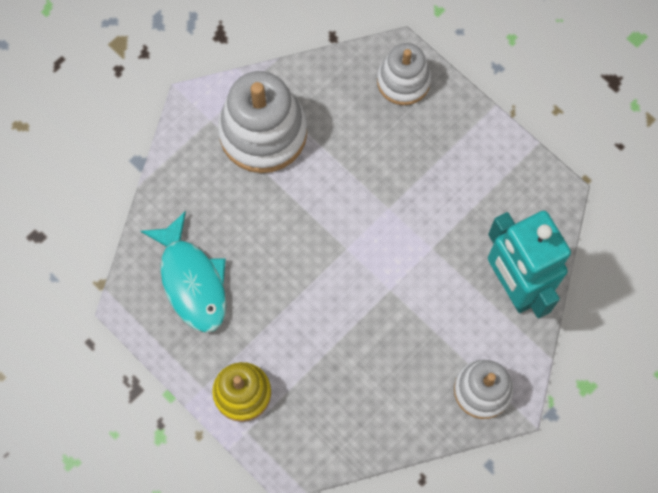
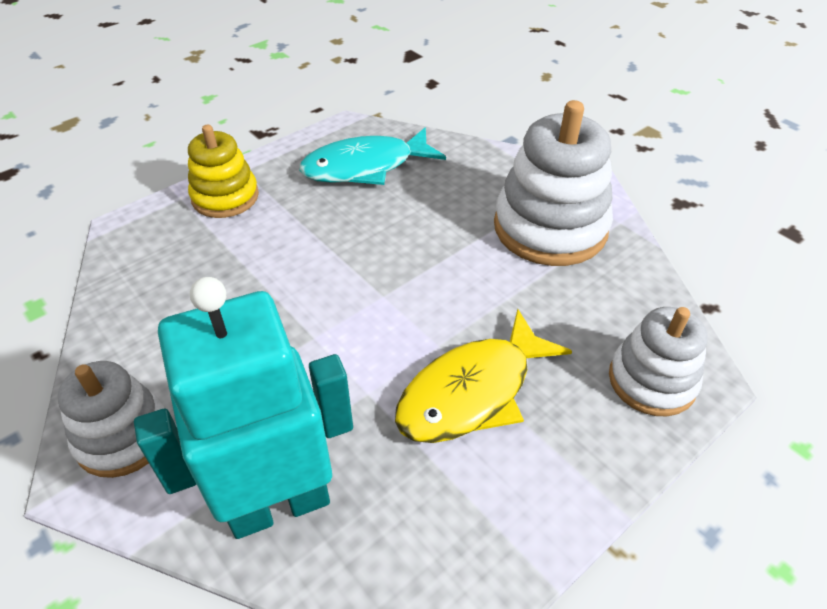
camera: 95 degrees right, 25 degrees down
(424, 185) = (472, 391): none -> yellow fish

